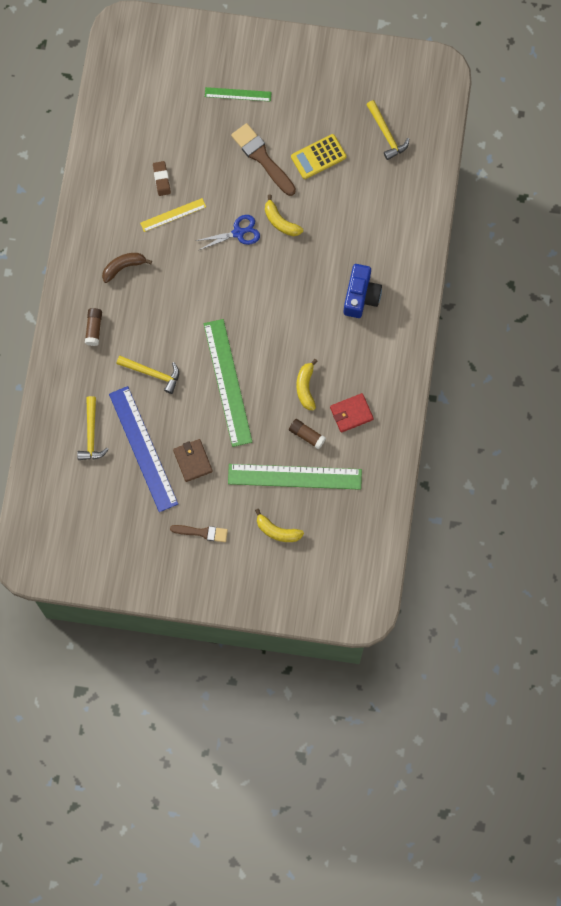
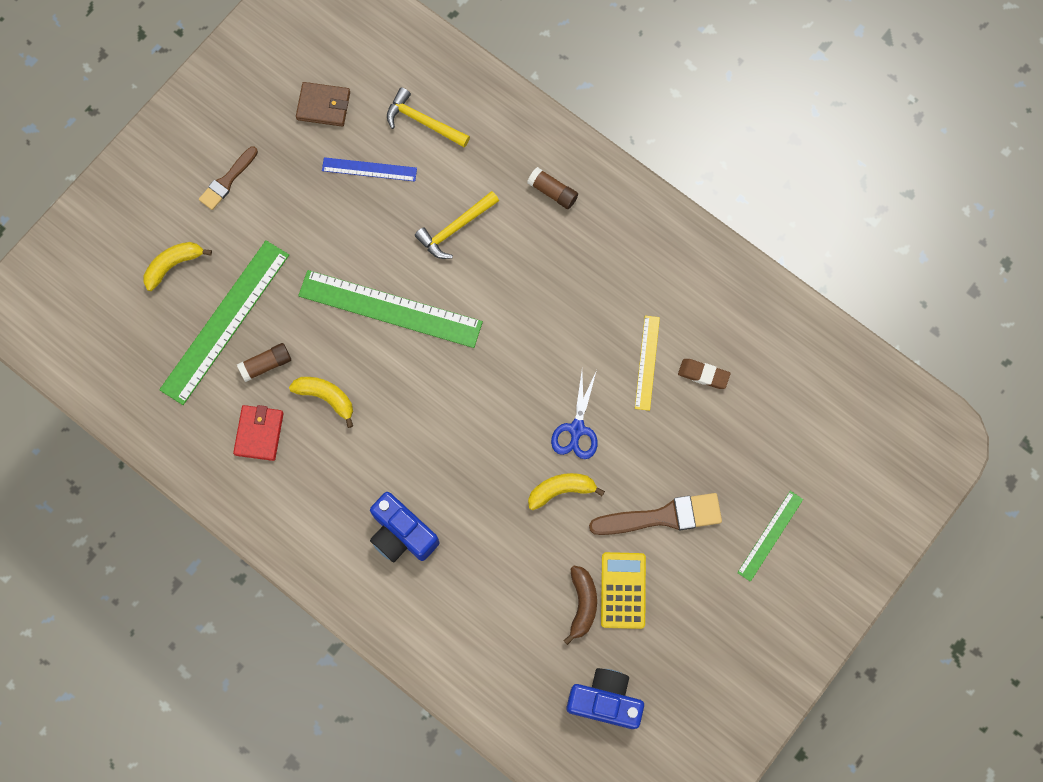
camera: 120 degrees right, 0 degrees up
(123, 267) = (612, 267): brown banana -> brown banana (582, 604)
(143, 448) = (369, 169): blue ruler -> blue ruler, size x0.52
(192, 461) = (319, 216): brown wallet -> brown wallet (323, 106)
(386, 134) = (605, 700): yellow hammer -> blue camera

